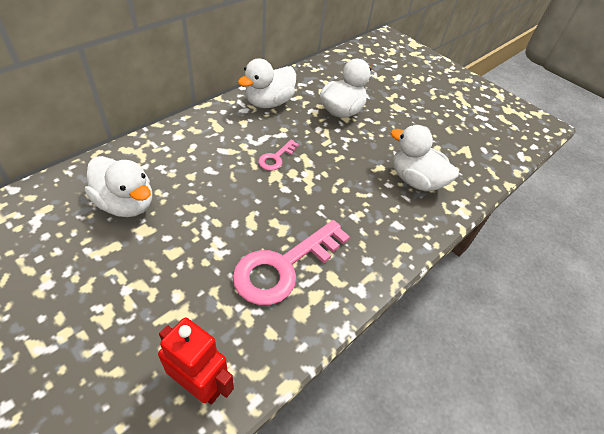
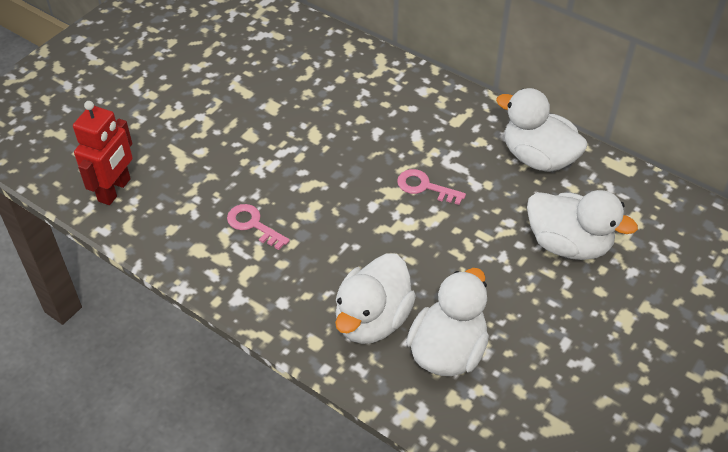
camera: 85 degrees right, 0 degrees up
(126, 204) = (301, 84): white duck -> white duck (372, 320)
(284, 267) = (253, 225): pink key -> pink key, size x0.48

